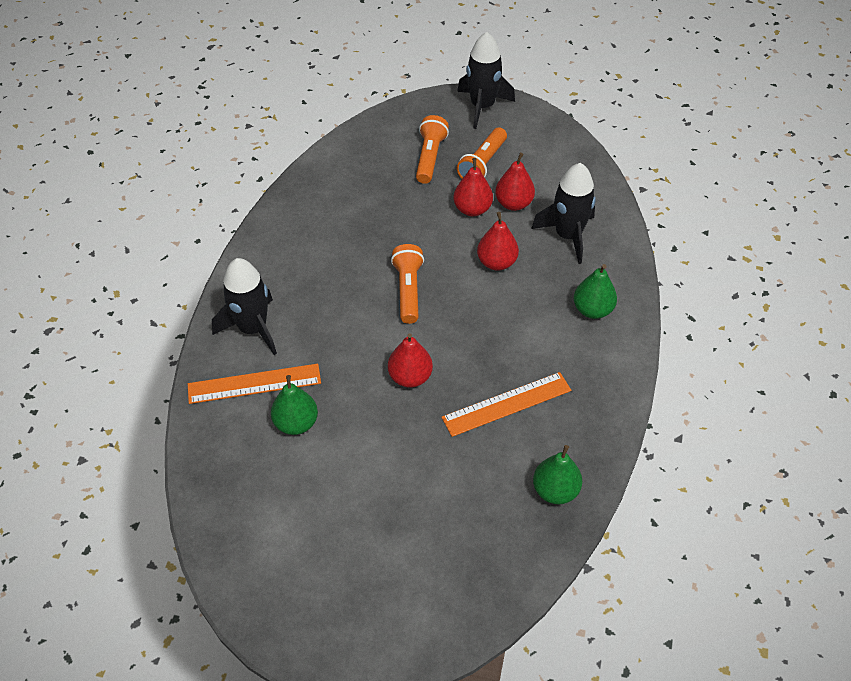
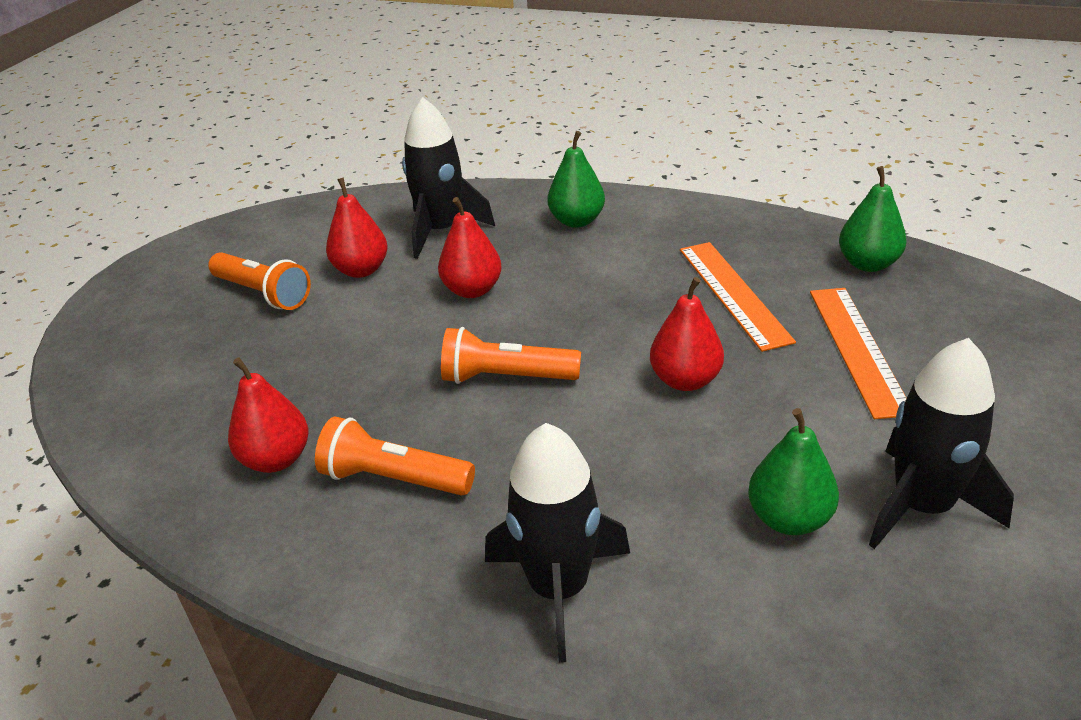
camera: 80 degrees left, 15 degrees down
(254, 384) = (700, 583): orange ruler -> orange ruler (858, 349)
(430, 157) = (216, 345): orange flashlight -> orange flashlight (394, 479)
(472, 209) = (355, 307): red pear -> red pear (276, 459)
(482, 106) = (135, 288): black rocket -> black rocket (922, 506)

